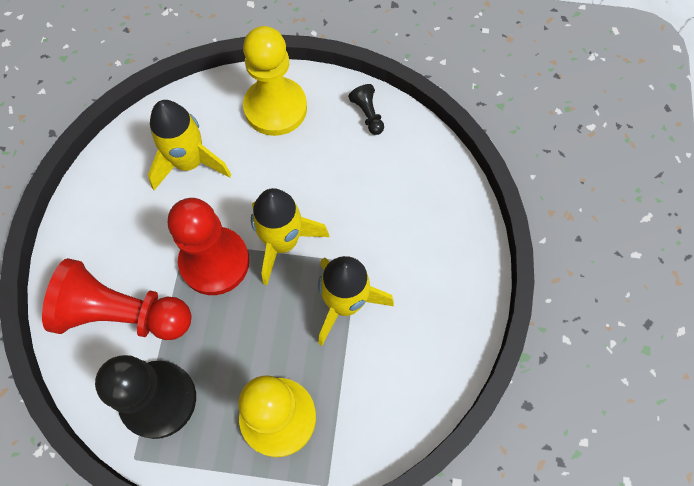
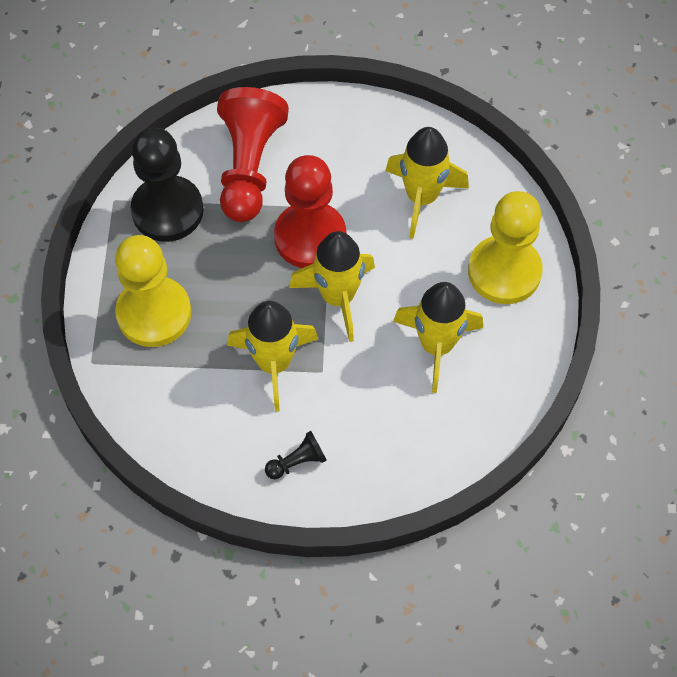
camera: 85 degrees right, 5 degrees down
(340, 167) = (436, 346): none -> yellow rocket
(367, 114) = (511, 369): black pawn -> black pawn (297, 462)

